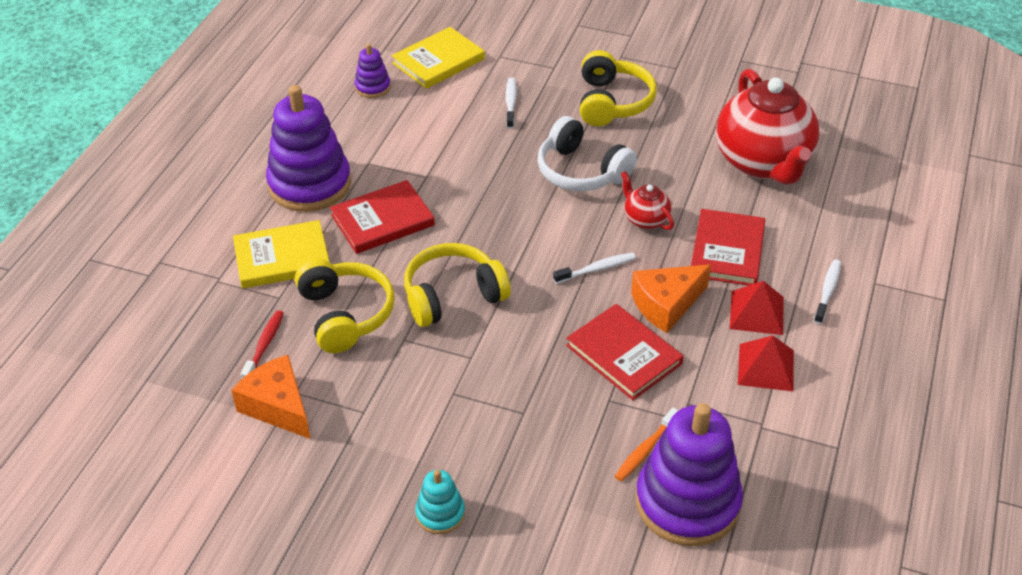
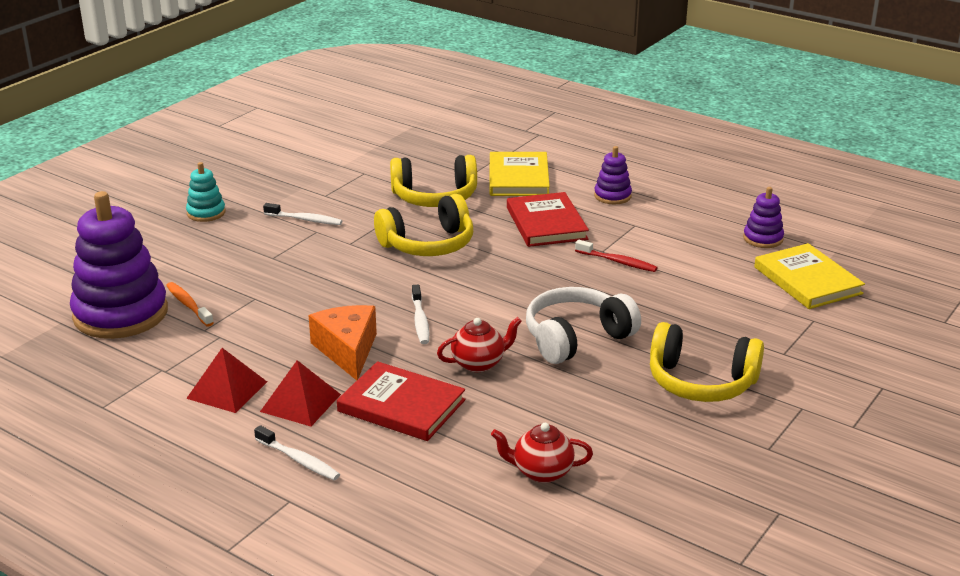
camera: 105 degrees right, 15 degrees down
(264, 345) = (420, 165): red toothbrush -> red toothbrush (618, 262)
(278, 406) = (354, 166): orange cheese -> none
(310, 184) = (612, 196): purple stacking toy -> purple stacking toy, size x0.47
(453, 296) = (428, 244): yellow headphones -> yellow headphones turned 75 degrees clockwise
(510, 103) = (715, 313): white toothbrush -> white toothbrush (305, 220)
(624, 354) = (300, 315): red book -> none
(763, 163) = (541, 472): red teapot -> red teapot, size x0.44

